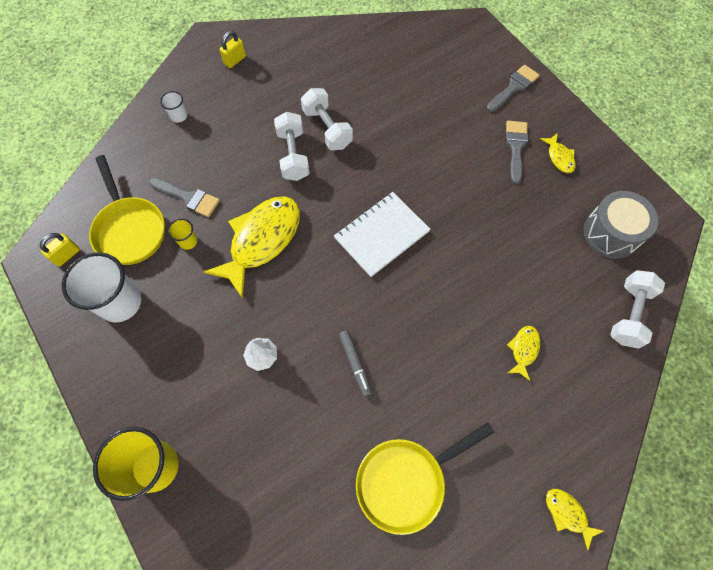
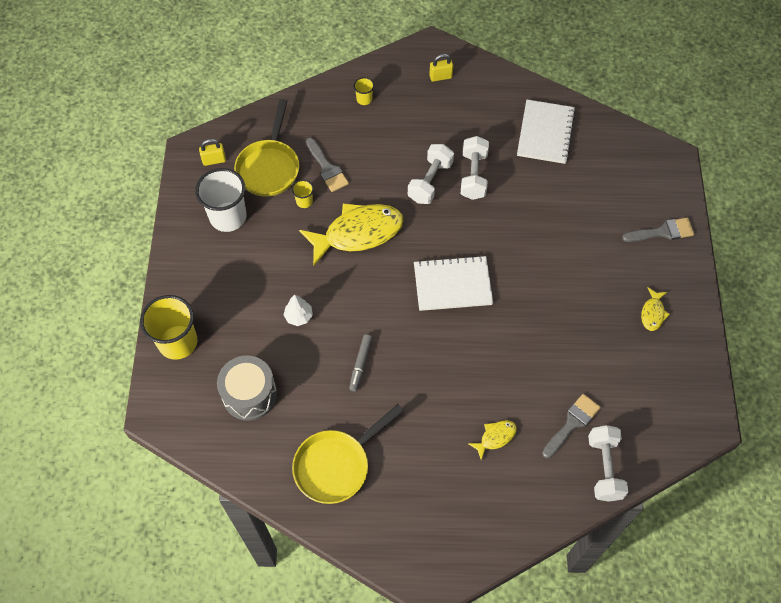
camera: 35 degrees right, 5 degrees down
(179, 116) = (364, 99): white cup -> yellow cup
(360, 60) = (545, 133): none -> white notebook
(406, 481) = (336, 465): yellow pan -> yellow pan turned 45 degrees counterclockwise
(516, 147) = (621, 282): grey brush -> grey brush (572, 423)
(567, 514) = (434, 565): yellow fish -> none
(611, 233) = (644, 399): grey drum -> grey drum (249, 394)
(629, 314) = (604, 468): white dumbbell -> white dumbbell turned 60 degrees counterclockwise

